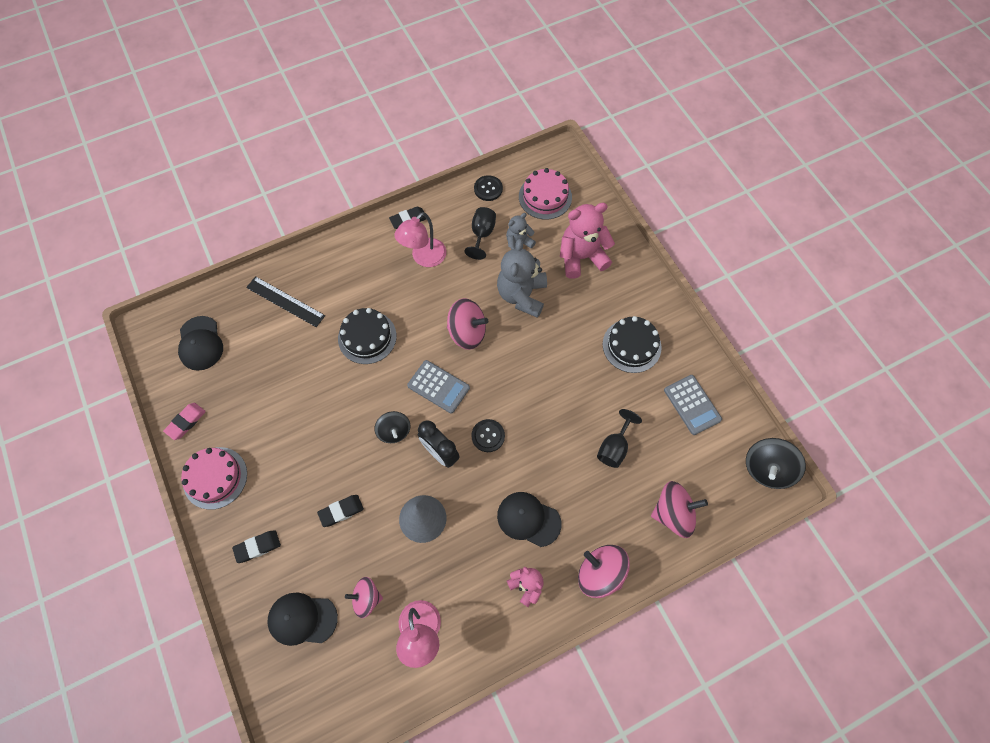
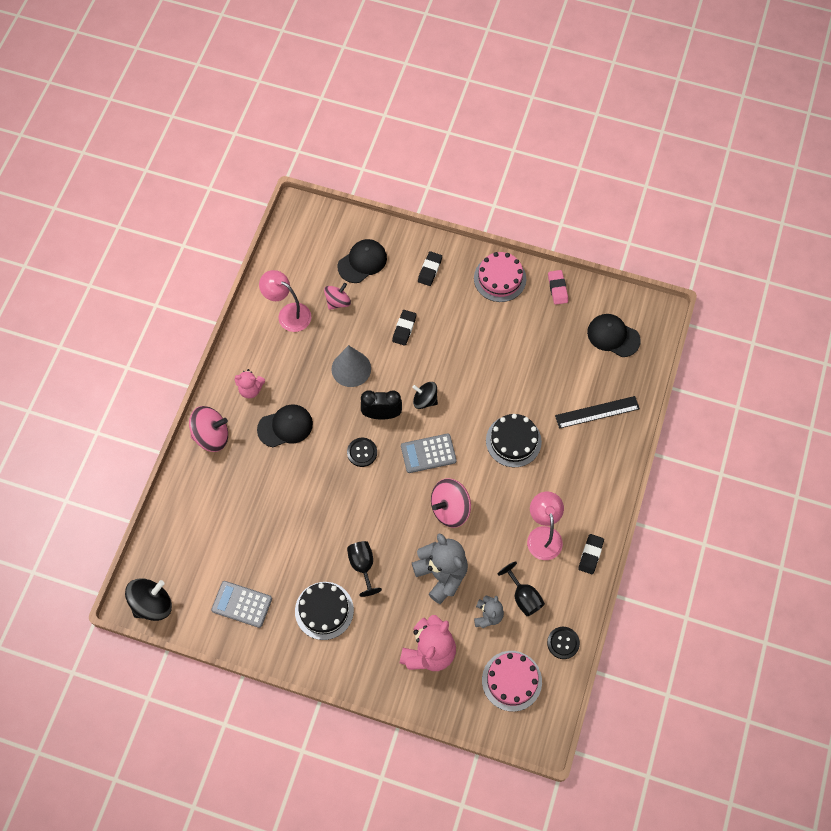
camera: 135 degrees right, 0 degrees up
(614, 447) = (271, 522): black goblet -> black goblet (362, 566)
(673, 513) = (194, 514): pink spinning top -> none
(767, 469) = (152, 604): black spinning top -> black spinning top turned 60 degrees clockwise

